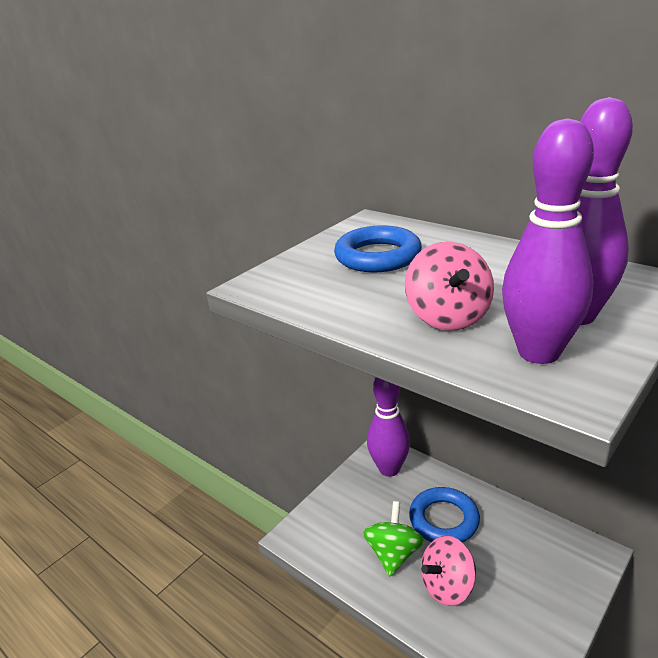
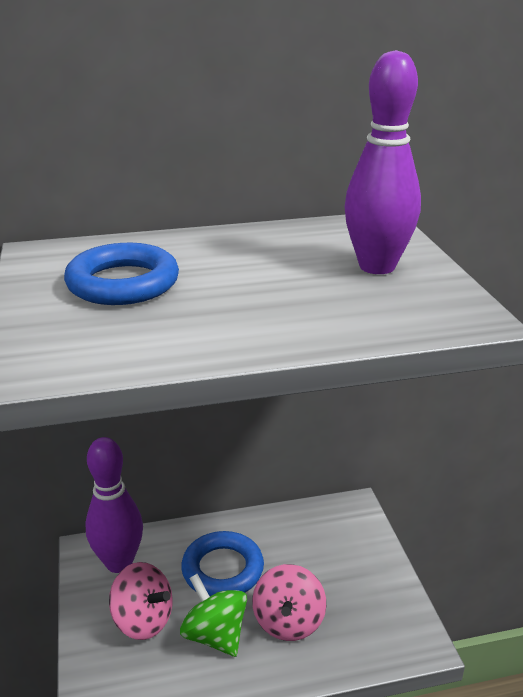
camera: 55 degrees left, 0 degrees up
(448, 317) = (295, 308): pink spinning top -> pink spinning top (143, 620)
(538, 352) = (404, 303): purple bowling pin -> none

